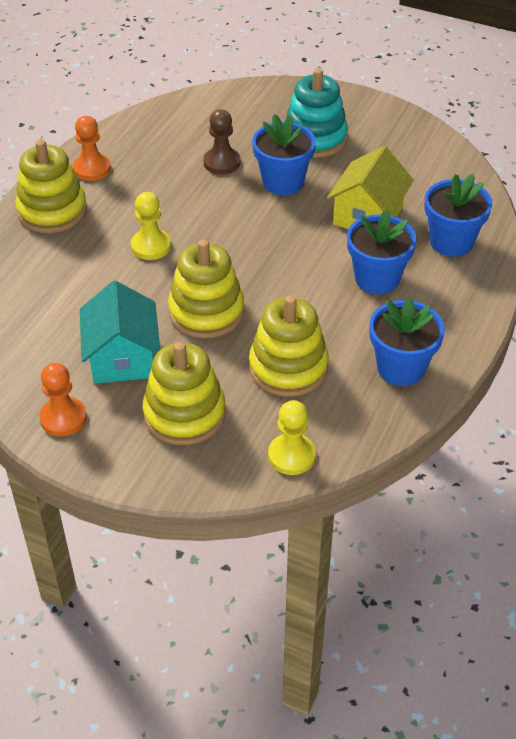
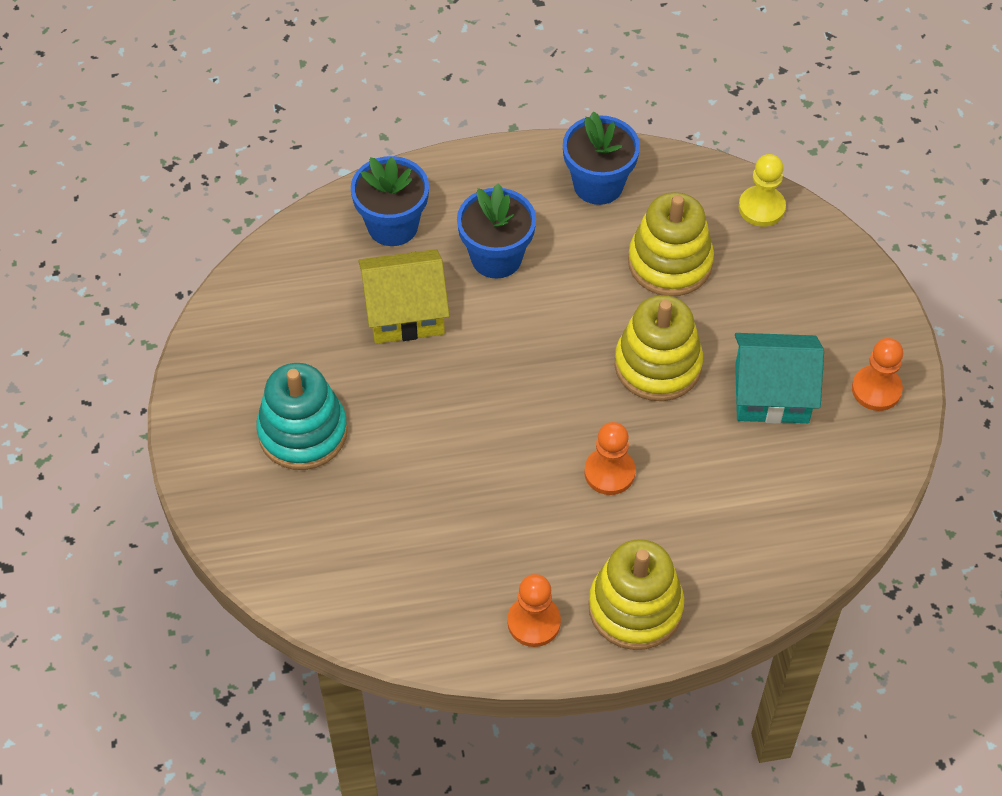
camera: 125 degrees left, 10 degrees up
(122, 357) = (771, 393): turquoise house -> turquoise house turned 45 degrees clockwise
(151, 246) = (609, 472): yellow pawn -> orange pawn
(184, 414) = (789, 305): yellow stacking toy -> none
(222, 162) = (419, 497): brown pawn -> none
(283, 182) = (408, 417): blue flower pot -> none

